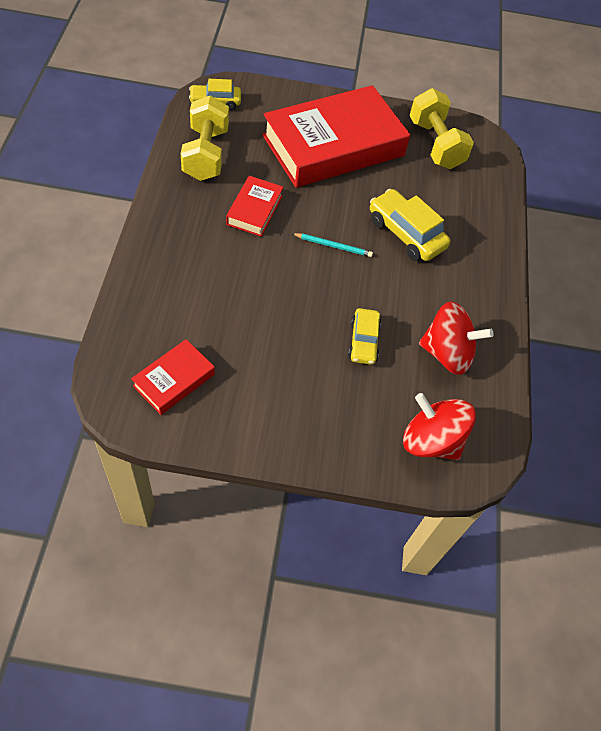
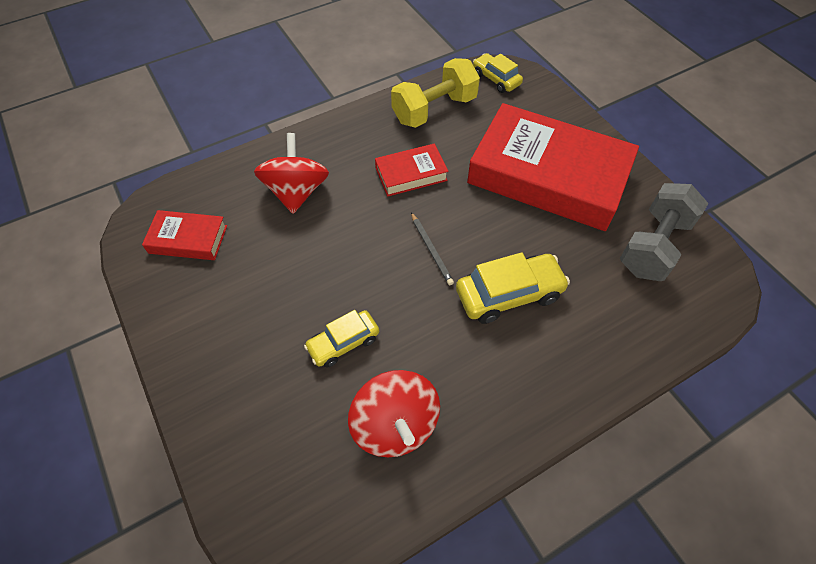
camera: 60 degrees right, 0 degrees up
(333, 246) = (431, 250): turquoise pencil -> grey pencil
(405, 234) = (509, 294): yellow car -> yellow car turned 60 degrees clockwise
(431, 441) = (273, 478): red spinning top -> red spinning top (296, 192)
(435, 144) = (654, 246): yellow dumbbell -> grey dumbbell

